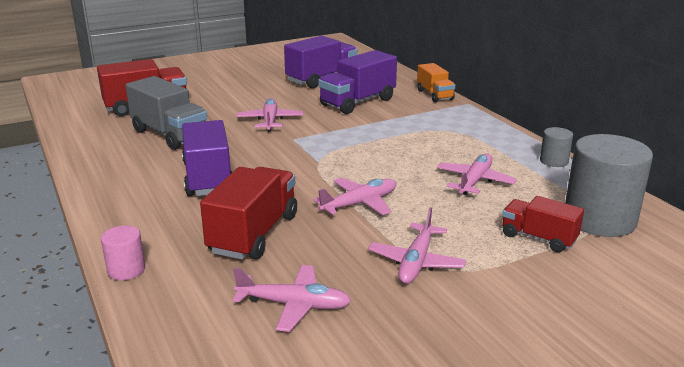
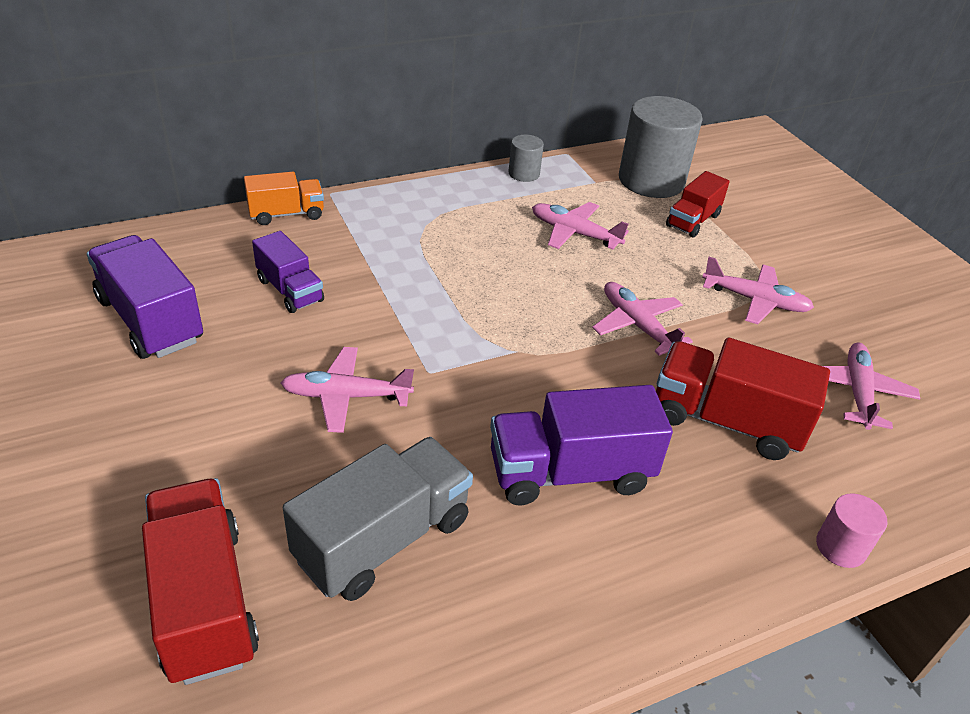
camera: 90 degrees left, 15 degrees up
(357, 102) = (290, 290): purple truck -> purple truck, size x0.61

